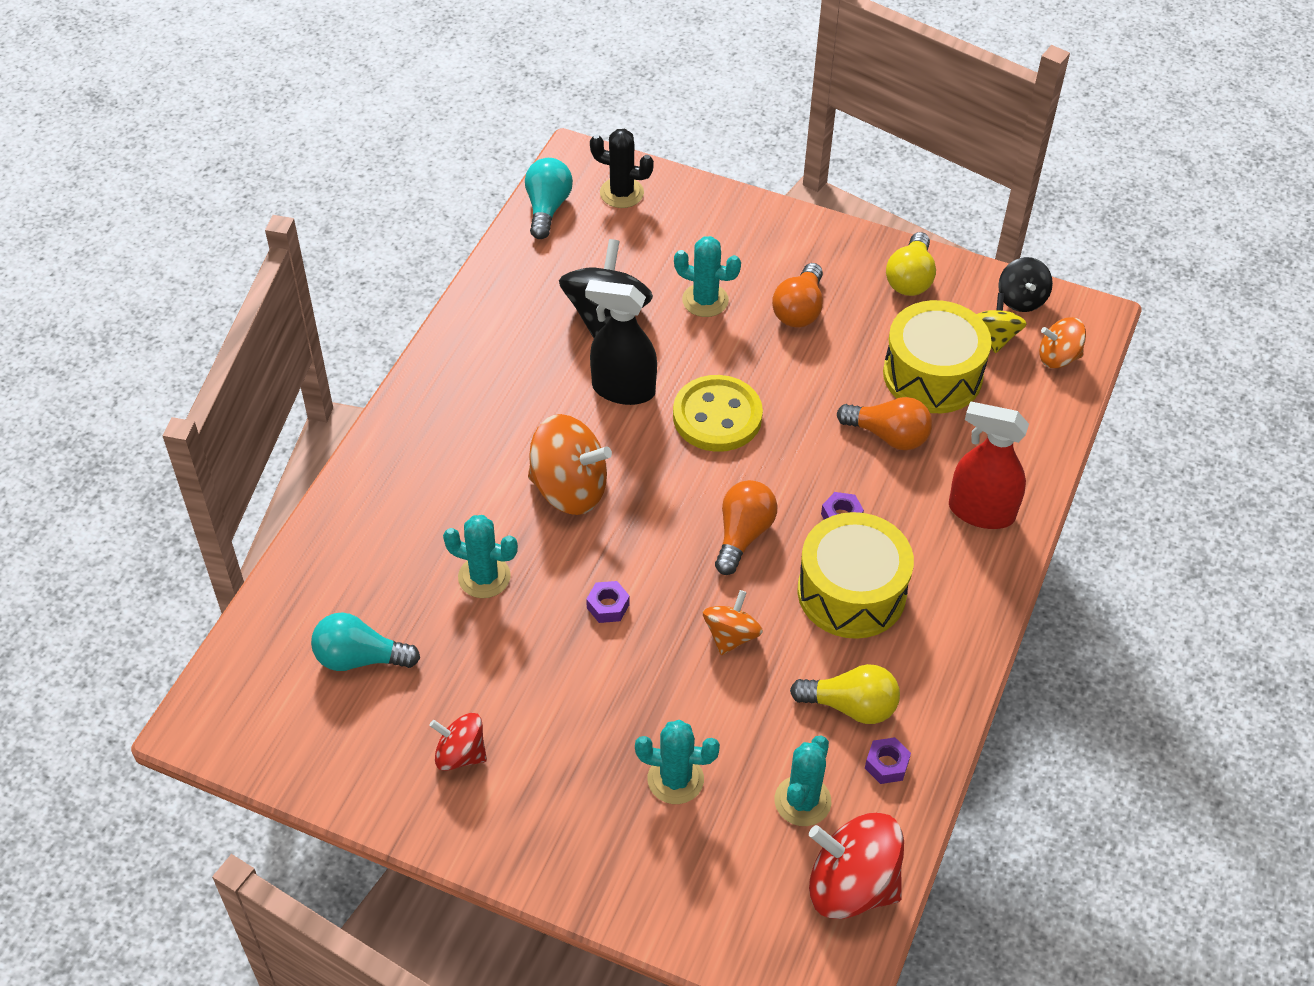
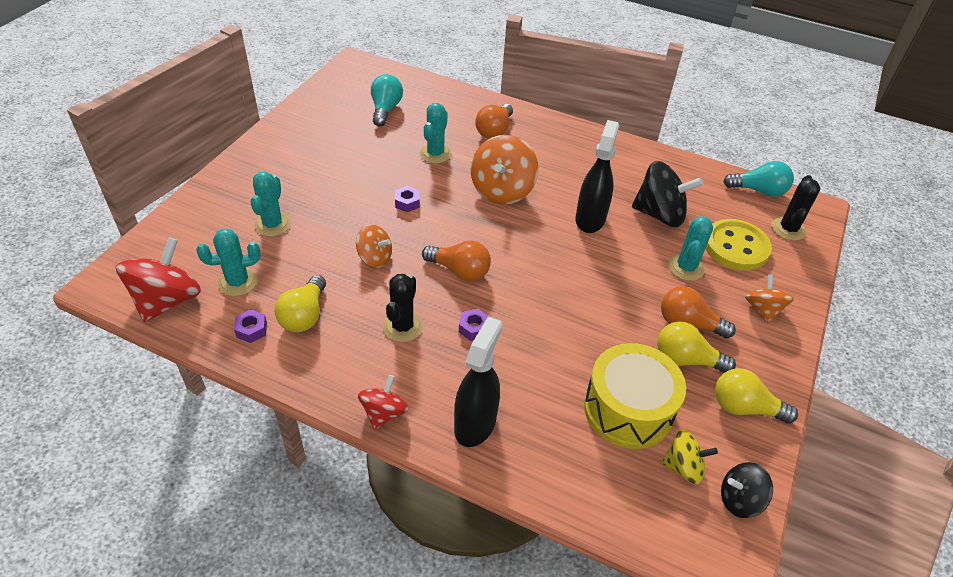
camera: 90 degrees right, 5 degrees down
(460, 754) = (315, 142): red spinning top -> red spinning top (384, 413)
(717, 416) = (569, 266): yellow button -> yellow button (736, 247)
(802, 801) = (238, 282): turquoise cactus -> turquoise cactus turned 45 degrees counterclockwise
(851, 592) = (402, 326): yellow drum -> black cactus
(853, 318) = (686, 359): none -> yellow light bulb
(888, 435) = (556, 368): orange light bulb -> orange light bulb (494, 131)
(980, 511) = (475, 423): red spray bottle -> black spray bottle
(1058, 357) = (665, 521): orange spinning top -> orange spinning top (763, 309)

